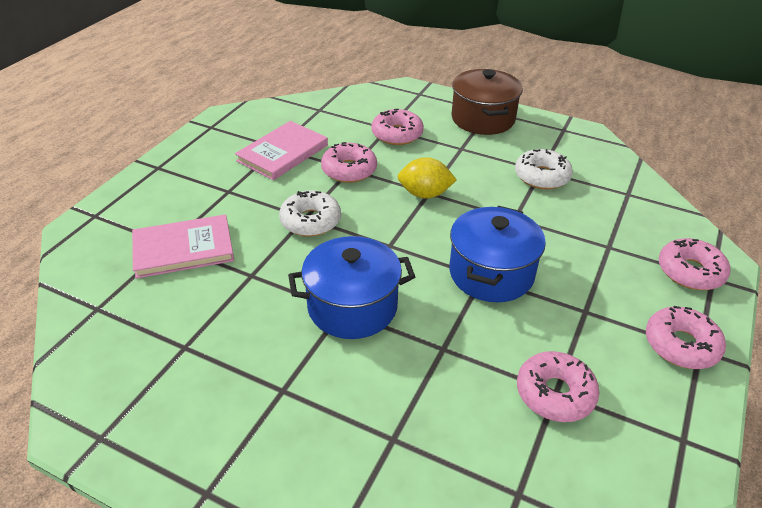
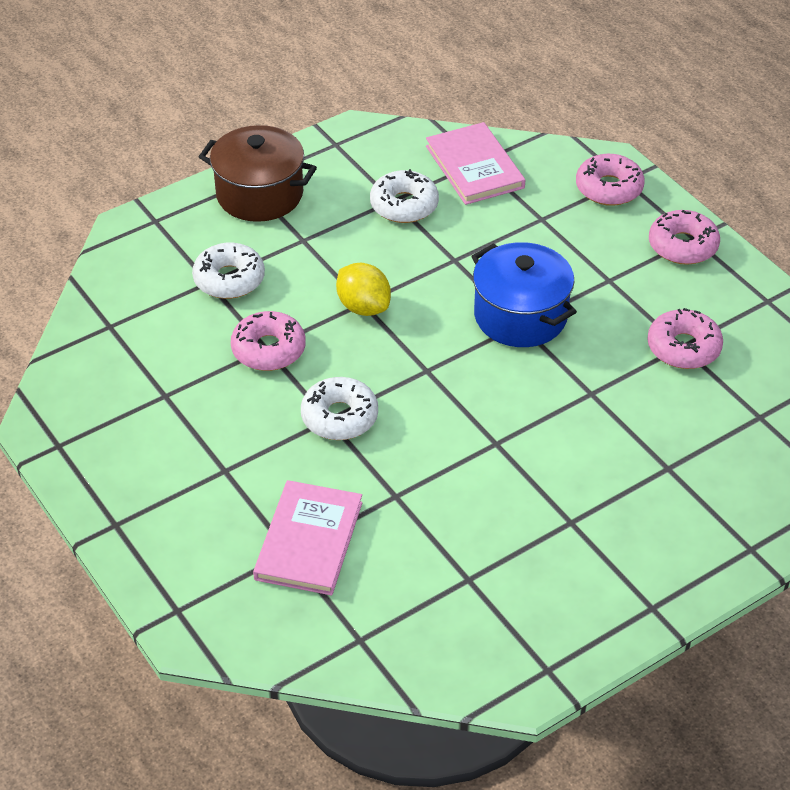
camera: 60 degrees left, 5 degrees up
(283, 153) = (183, 395): pink book -> pink book (475, 167)
(352, 306) = (497, 434): blue pot -> none
(397, 134) = (229, 279): pink donut -> white donut
(425, 194) = (363, 307): yellow lemon -> yellow lemon turned 75 degrees counterclockwise

